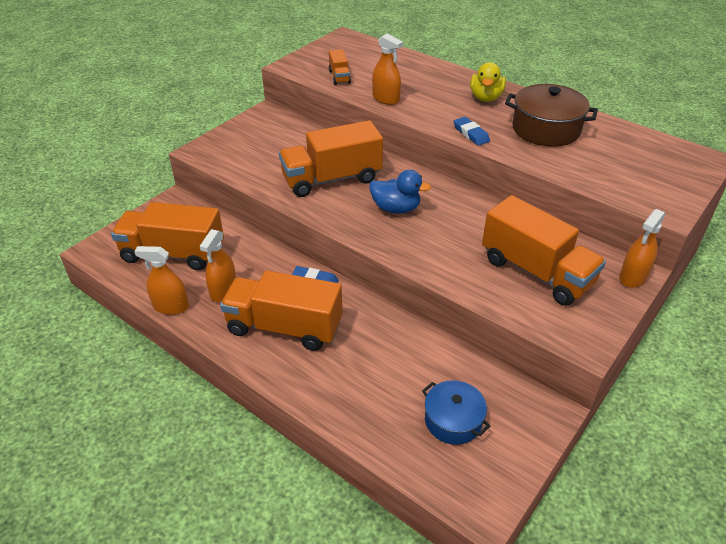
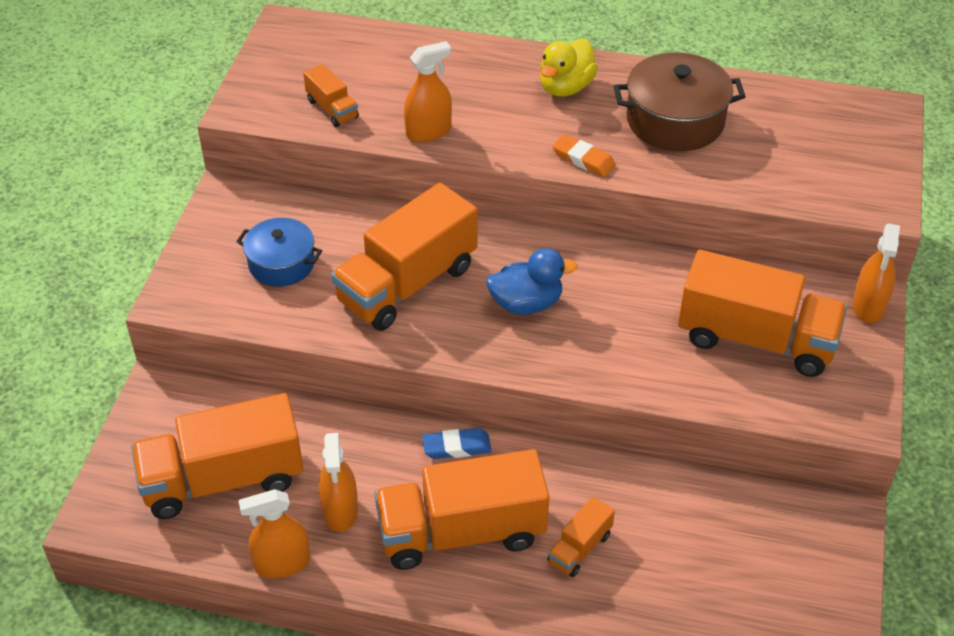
camera: 25 degrees left, 5 degrees up
(351, 363) = (579, 548): none -> orange truck
(386, 99) = (428, 131): orange spray bottle -> orange spray bottle turned 45 degrees counterclockwise
(453, 420) = (745, 574): blue pot -> blue pot (281, 263)
(471, 134) = (583, 159): blue eraser -> orange eraser
(486, 97) = (565, 87): yellow duck -> yellow duck turned 45 degrees clockwise

